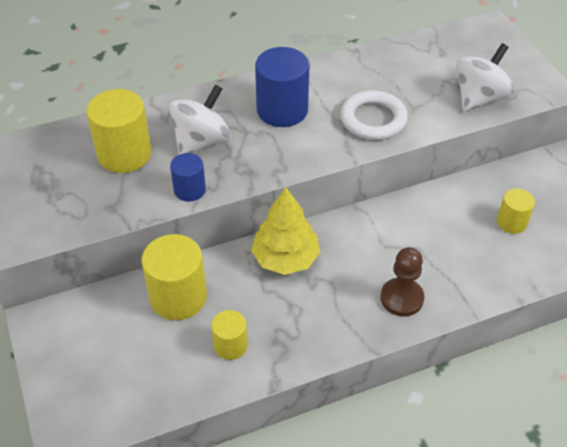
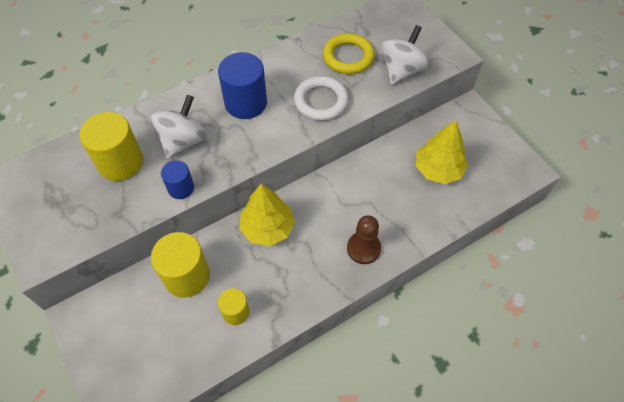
camera: 10 degrees left, 10 degrees up
(414, 76) = (348, 57): none -> yellow ring
(511, 222) = (438, 169): yellow cylinder -> yellow tree

